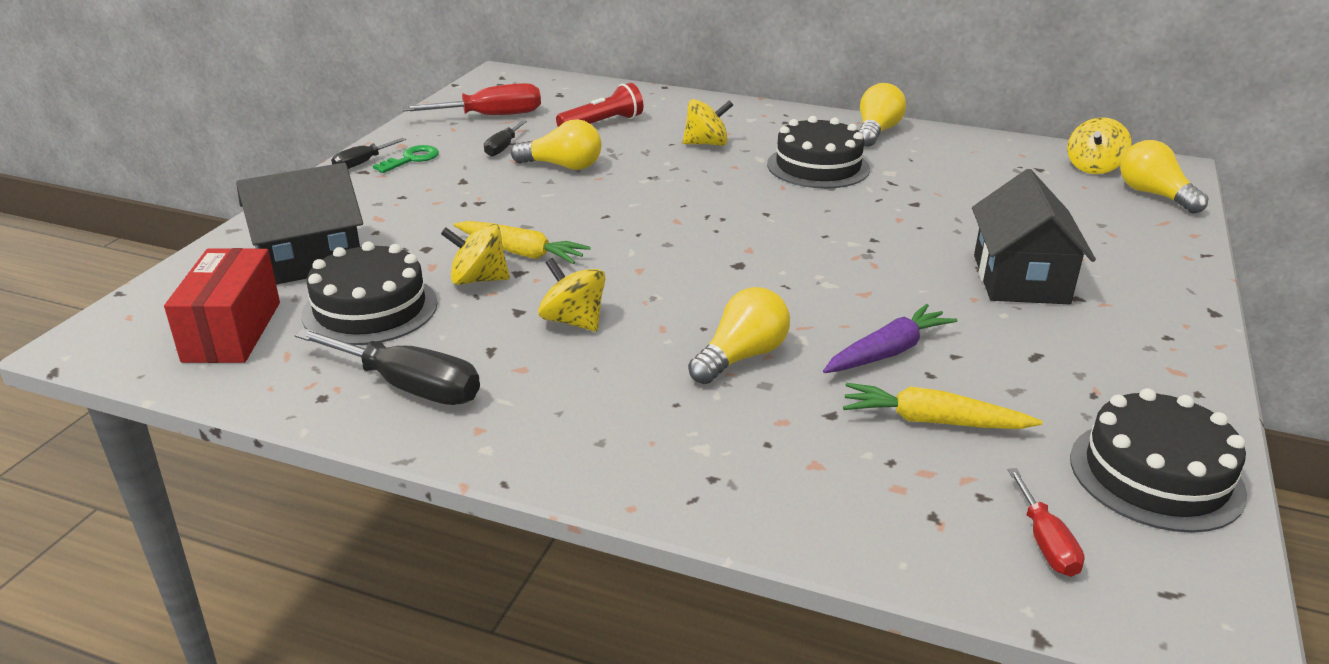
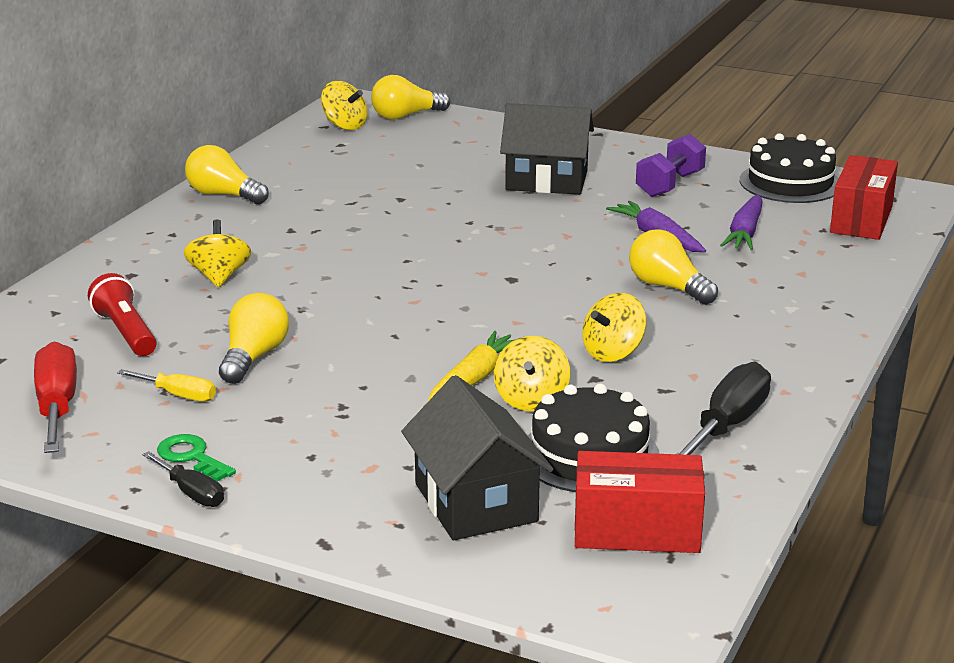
camera: 85 degrees left, 5 degrees down
(503, 148) = (178, 395): black screwdriver -> yellow screwdriver
(818, 166) = (303, 229): black cake -> none
(933, 421) = (745, 233): yellow carrot -> purple carrot
(1045, 542) = (861, 219): red screwdriver -> red box
(1068, 364) = (670, 185): none -> purple dumbbell

